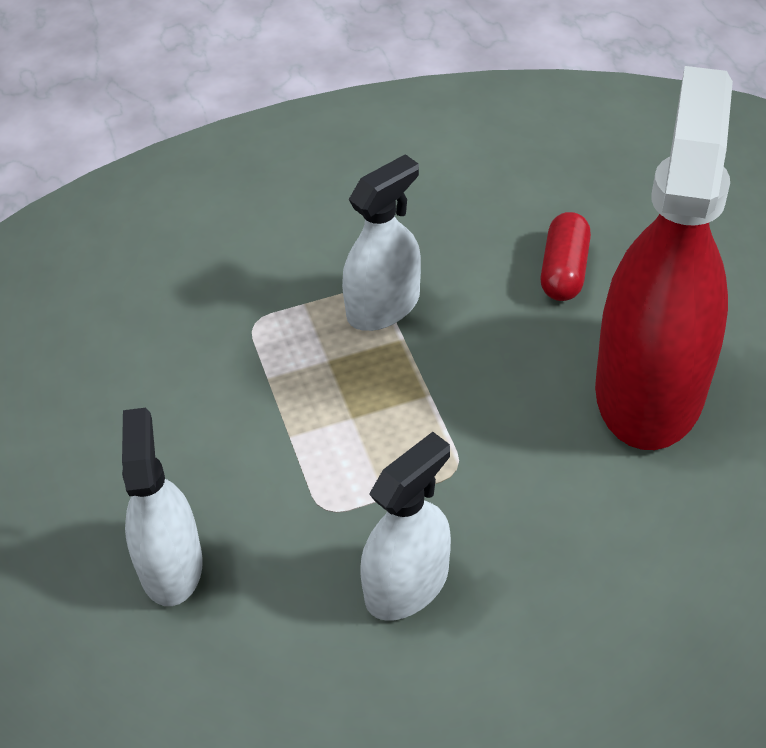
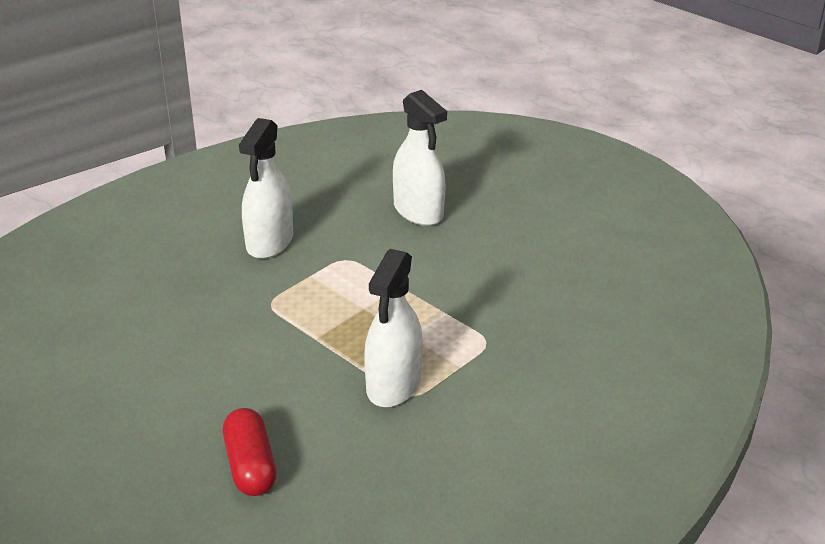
camera: 150 degrees right, 15 degrees down
(649, 387) = (141, 395): red spray bottle -> none

